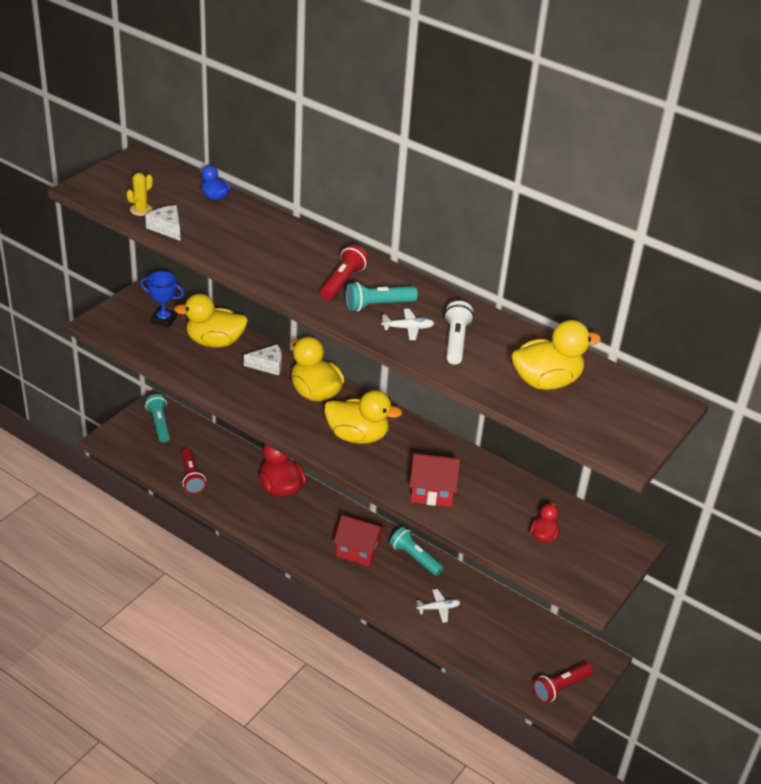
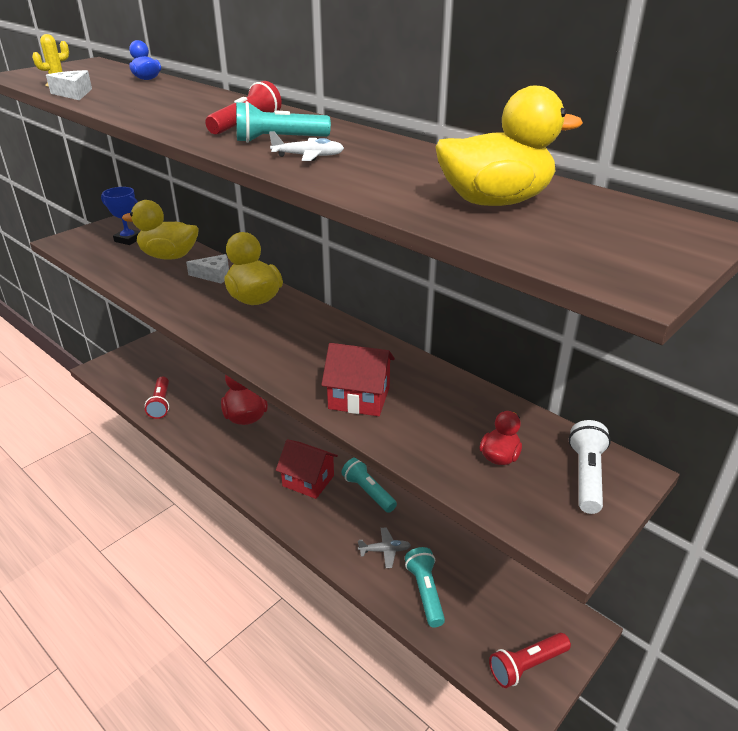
camera: 10 degrees right, 5 degrees down
(159, 424) = (150, 358): turquoise flashlight -> turquoise flashlight (425, 592)
(357, 436) = (286, 338): yellow duck -> none
(438, 608) = (385, 550): white plane -> grey plane
(456, 341) = (370, 167): white flashlight -> white flashlight (586, 476)

